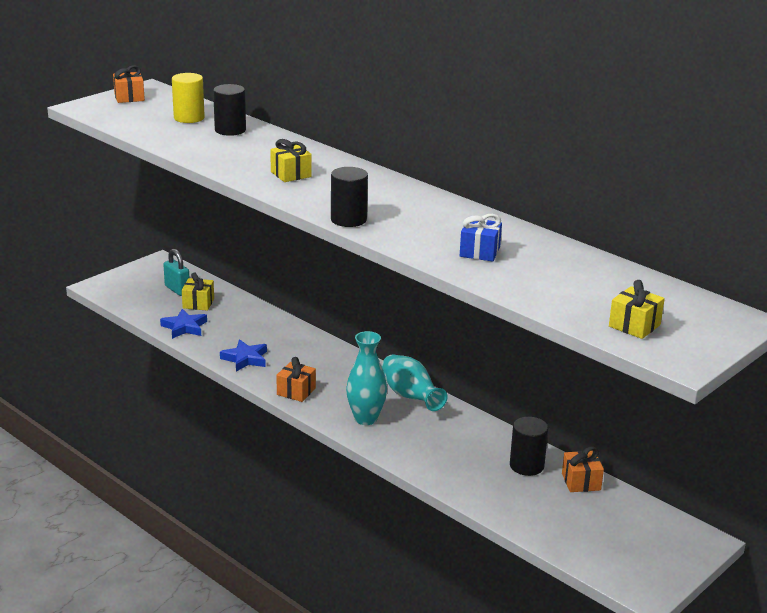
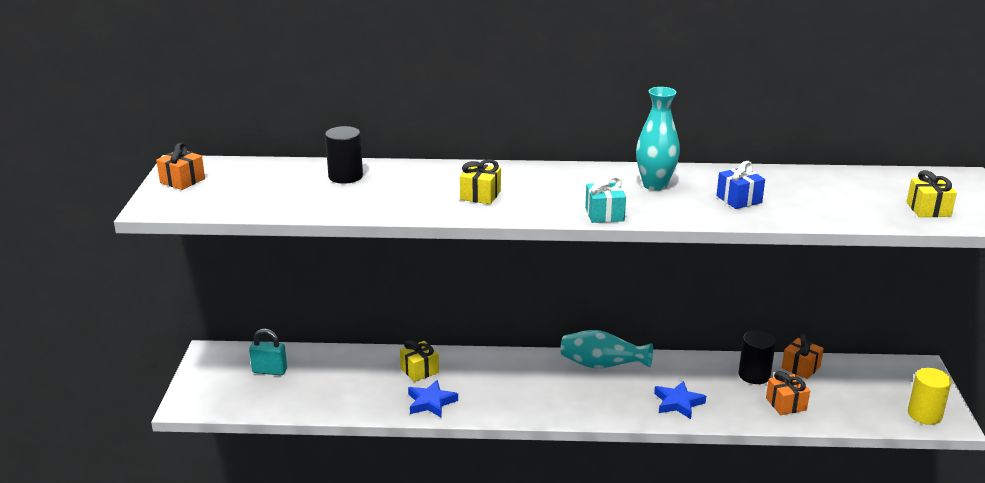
camera: 40 degrees left, 0 degrees up
(184, 327) = (333, 402): blue star -> blue star (678, 403)
(189, 118) = (284, 179): yellow cylinder -> yellow cylinder (924, 414)
(198, 303) = (309, 374): yellow gift -> yellow gift (419, 370)
(296, 391) = (515, 408): orange gift -> orange gift (786, 404)
(348, 219) = (604, 214): black cylinder -> turquoise gift
(366, 419) = (600, 401): turquoise vase -> turquoise vase (655, 185)

